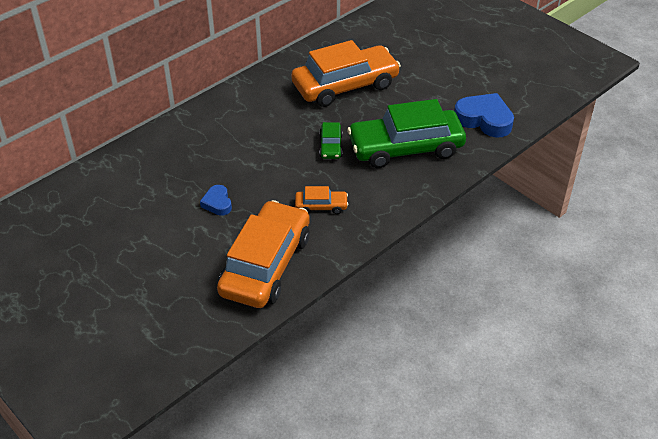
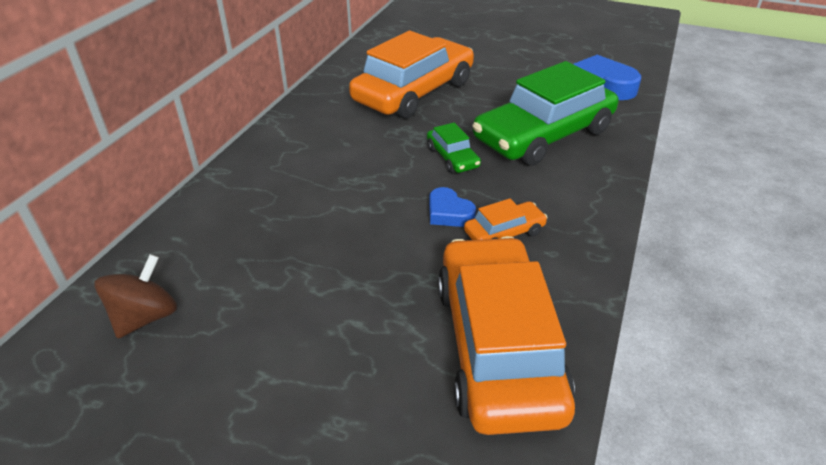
camera: 25 degrees left, 5 degrees down
(105, 190) = (145, 317): none -> brown spinning top
(217, 203) = (351, 276): blue heart -> blue heart (449, 213)

